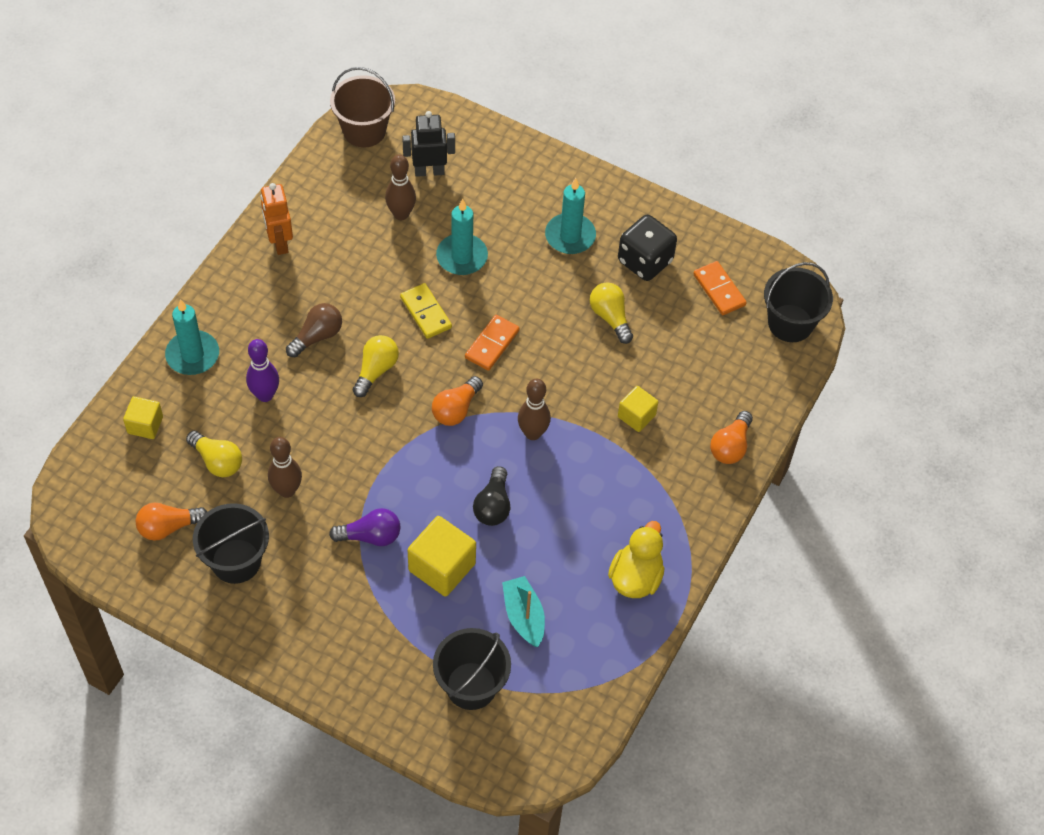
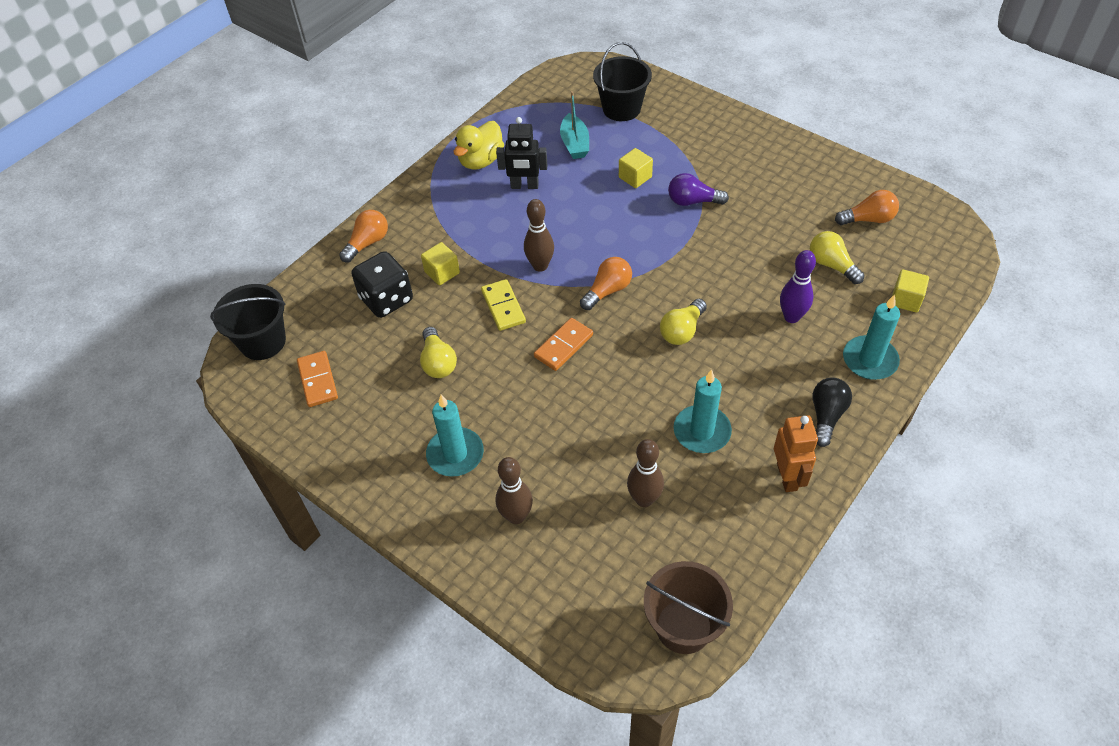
camera: 165 degrees left, 5 degrees down
(236, 561) = (806, 192): black bucket -> none
(287, 490) = (766, 238): brown bowling pin -> brown bowling pin (516, 516)
(317, 336) = (741, 368): brown light bulb -> none
(425, 313) = (627, 383): yellow domino -> yellow domino (503, 307)
(429, 171) = (604, 555): black robot -> black robot (524, 186)
(442, 567) = (635, 177): yellow cube -> yellow cube, size x0.60
(462, 257) = (580, 440): turquoise candle -> turquoise candle (702, 431)
(493, 505) = (586, 215): black light bulb -> black light bulb (826, 416)
(645, 261) = (383, 418): black dice -> black dice (386, 299)

